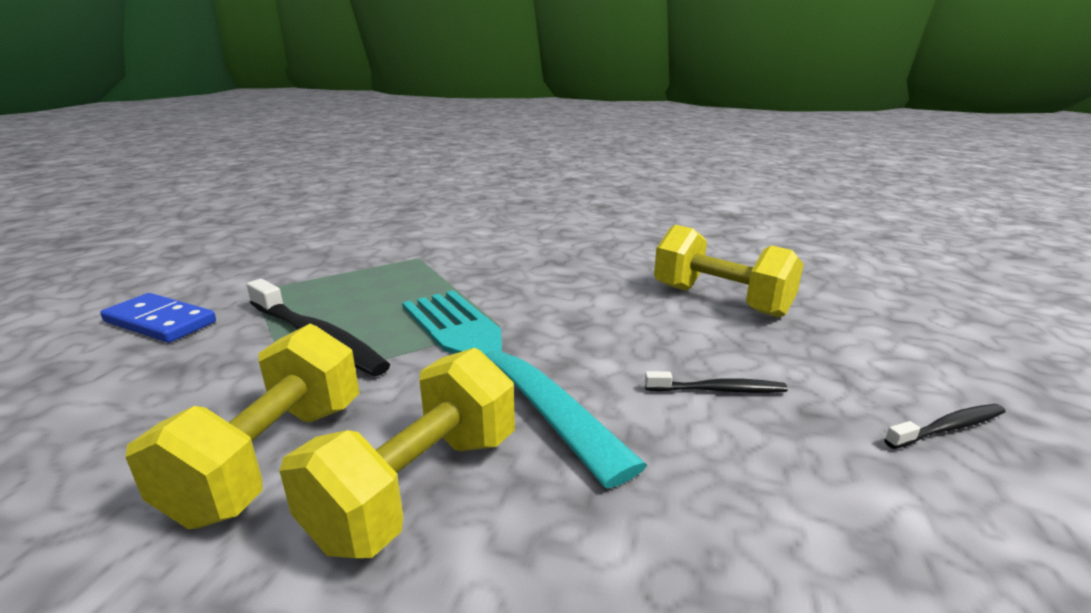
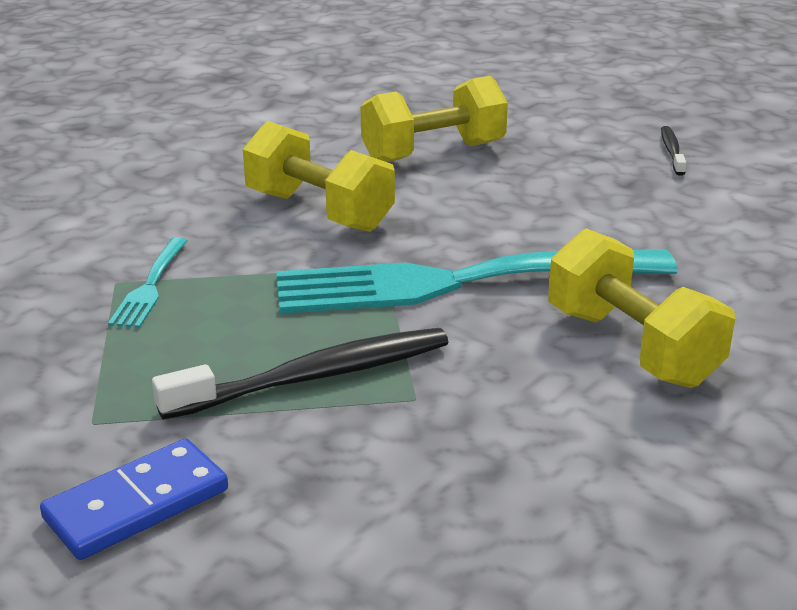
camera: 65 degrees left, 5 degrees up
(272, 459) = (552, 413): yellow dumbbell -> yellow dumbbell (319, 211)
(418, 266) = (150, 286): none -> turquoise fork
(718, 390) = (579, 203): black toothbrush -> none

